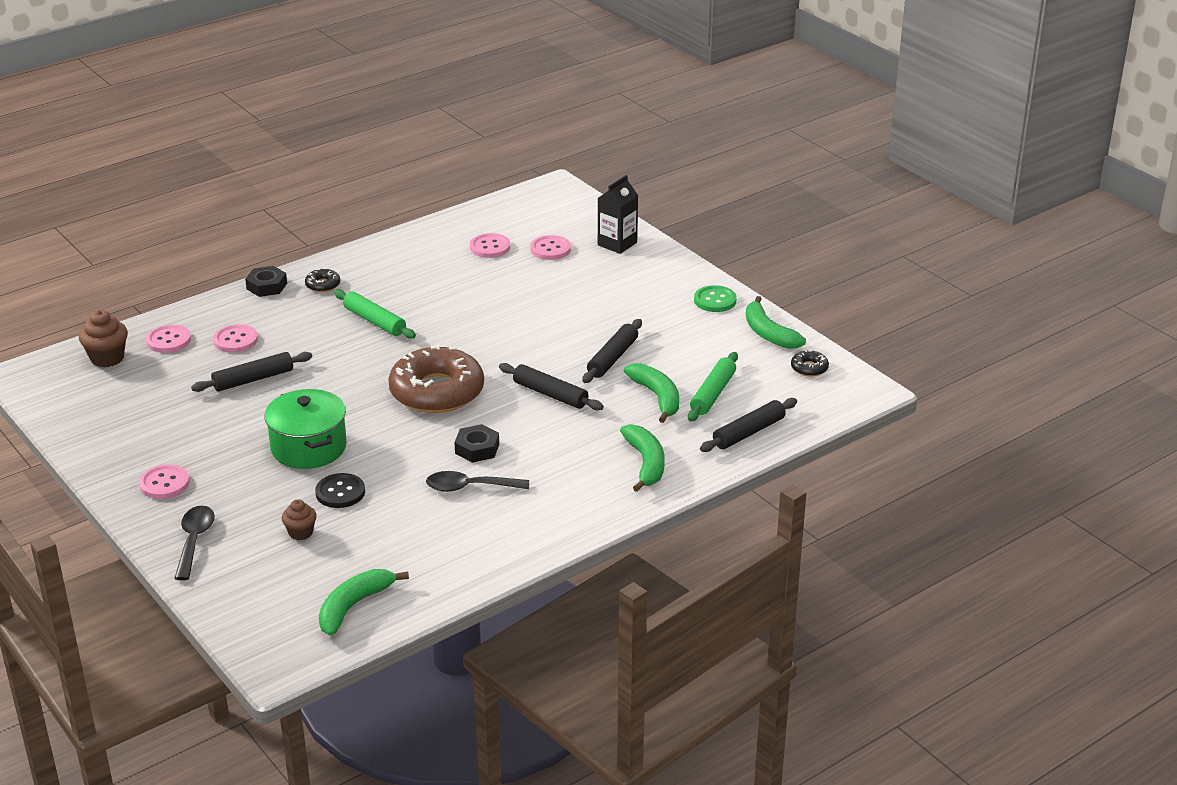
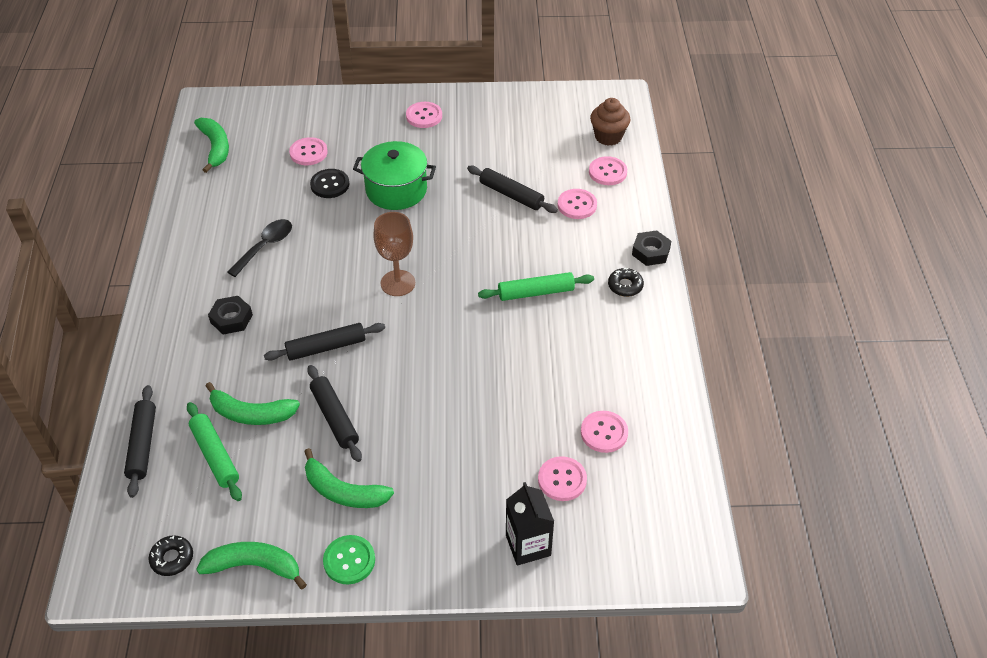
camera: 125 degrees right, 15 degrees up
(194, 541) = (350, 109): black spoon -> none
(253, 379) = (511, 195): black rolling pin -> black rolling pin turned 60 degrees counterclockwise
(300, 532) = (308, 153): brown cupcake -> pink button
(437, 391) = (398, 283): brown donut -> brown goblet
(477, 448) = (304, 271): black nut -> black nut (231, 319)
(646, 463) = (182, 355): green banana -> green banana (343, 491)

